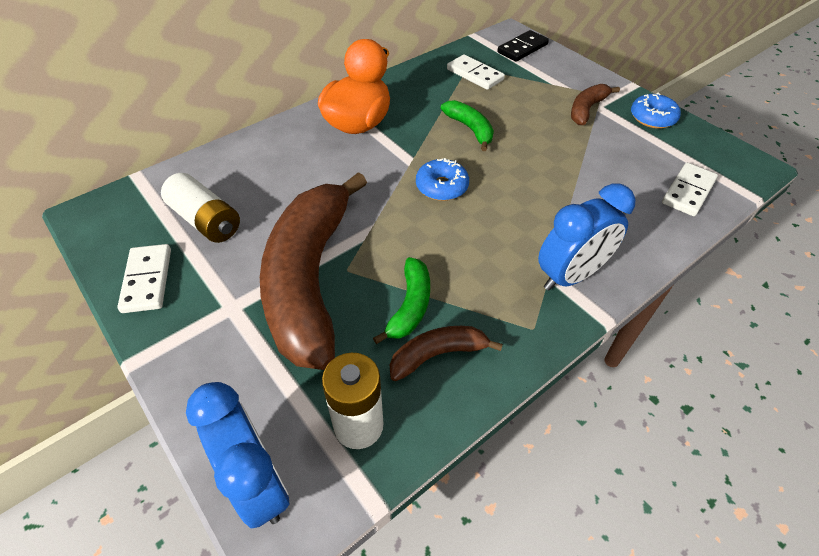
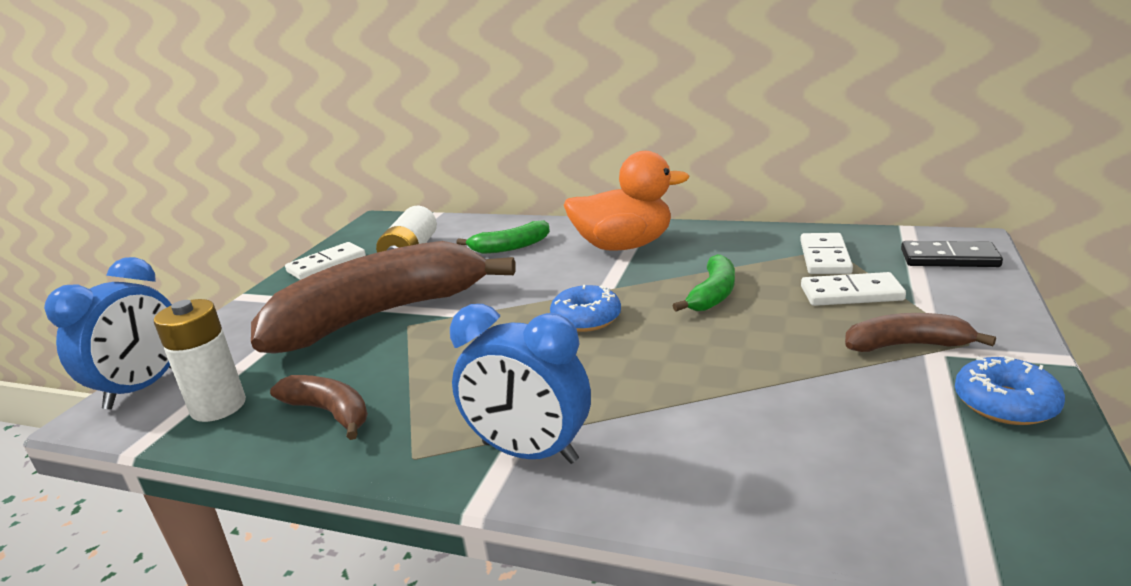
camera: 60 degrees right, 25 degrees down
(410, 306) = (386, 372): green banana -> green banana (510, 247)
(688, 191) = (864, 501): white domino -> white domino (851, 293)

